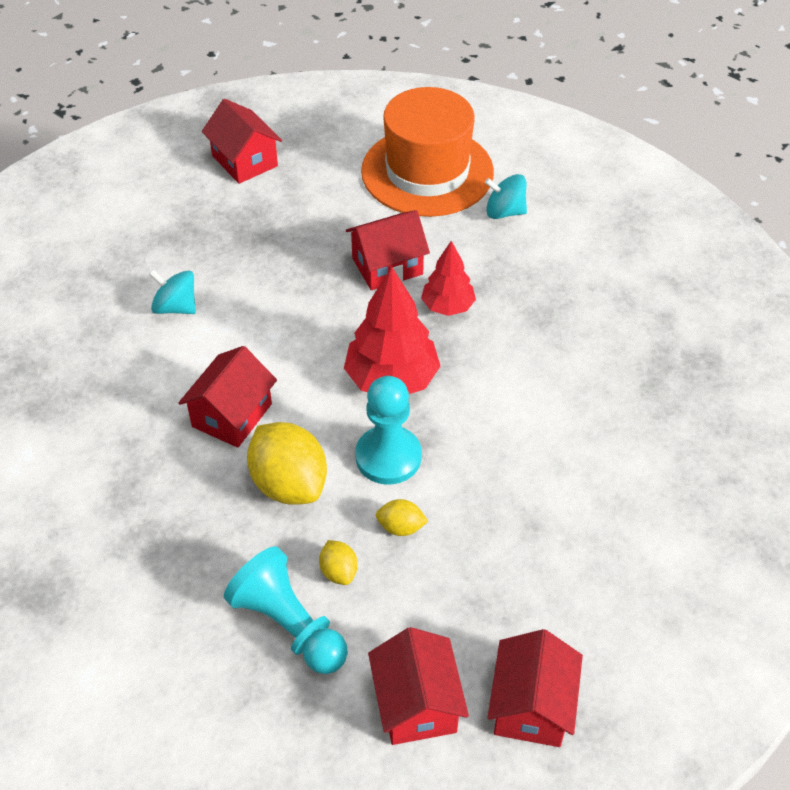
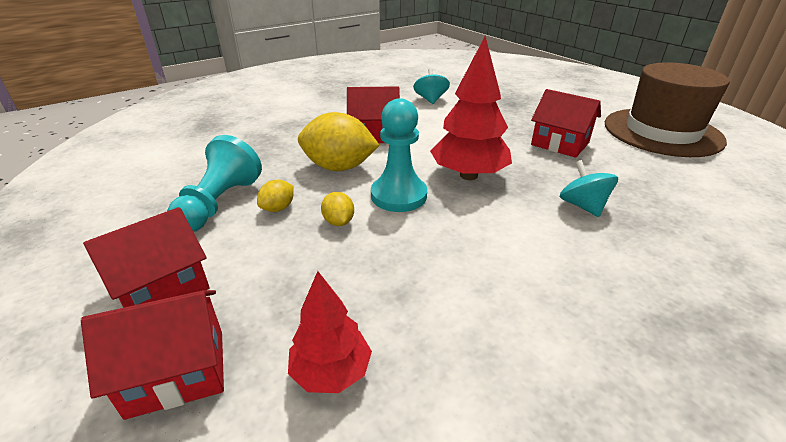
camera: 60 degrees right, 15 degrees down
(245, 161) = (557, 85): red house -> none
(289, 484) = (339, 167): yellow lemon -> yellow lemon turned 75 degrees clockwise
(427, 172) = (662, 132): orange hat -> brown hat
(447, 307) = (565, 176): red tree -> red tree (331, 372)
(504, 212) = (692, 170): turquoise spinning top -> turquoise spinning top (582, 206)

